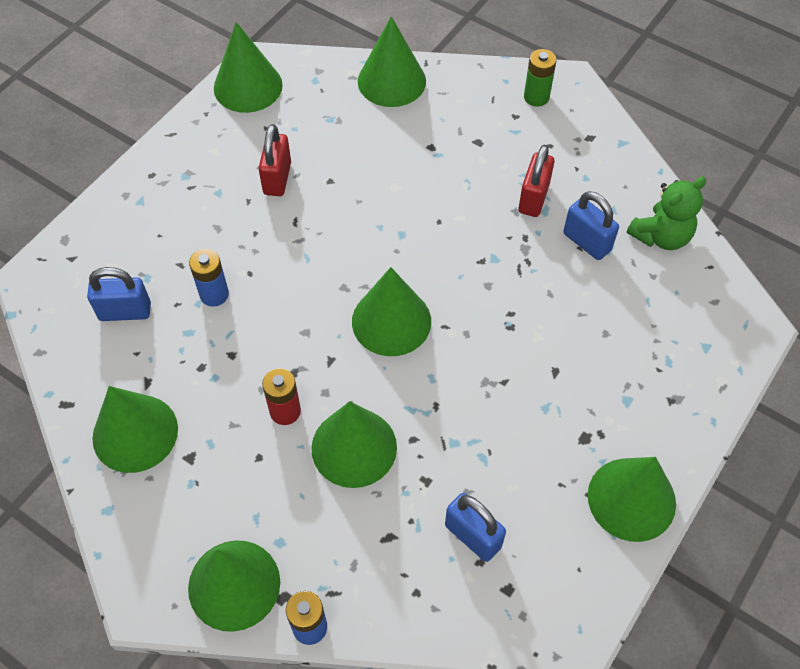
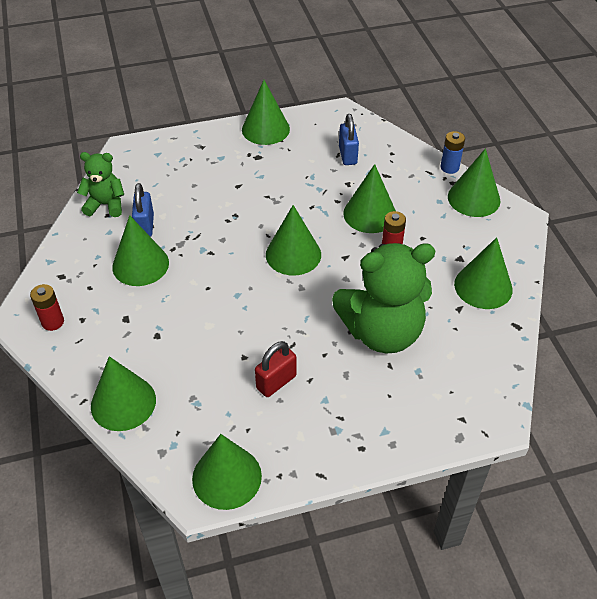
camera: 140 degrees left, 10 degrees down
(125, 312) = (447, 357): blue padlock -> none
(214, 294) = (382, 332): blue battery -> green teddy bear
(533, 198) = (140, 264): red padlock -> green cone
(536, 97) = (53, 322): green battery -> red battery

